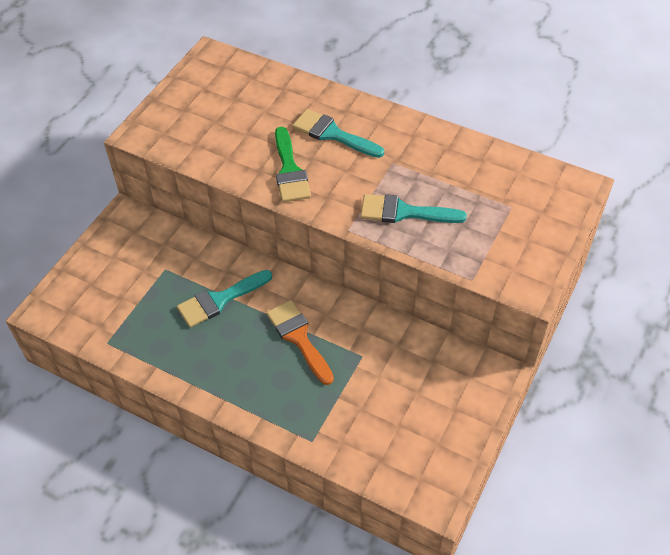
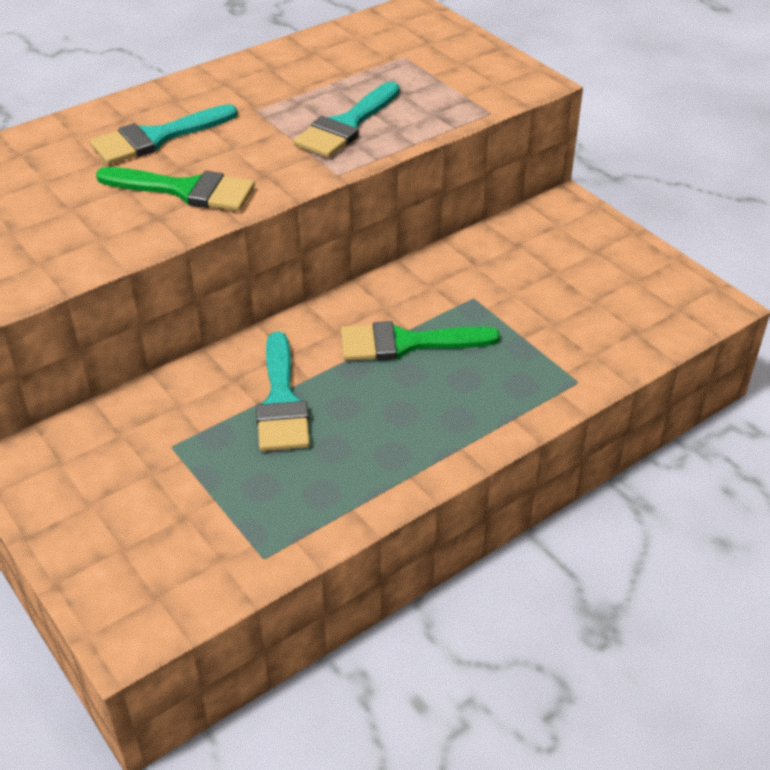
camera: 65 degrees left, 10 degrees down
(298, 338) = (406, 343): orange brush -> green brush

